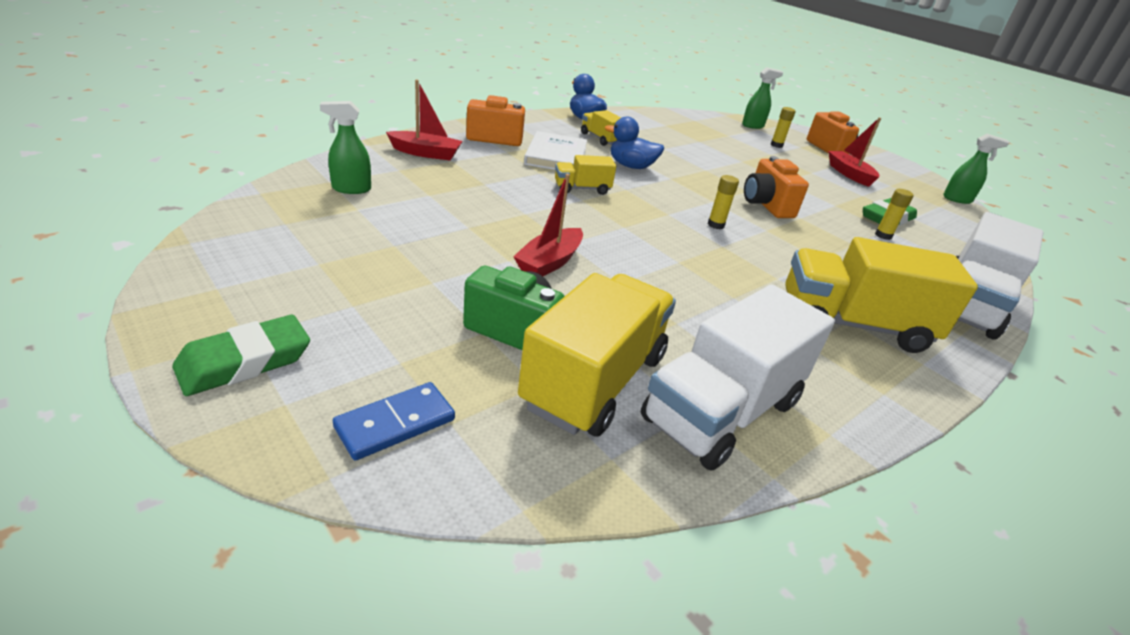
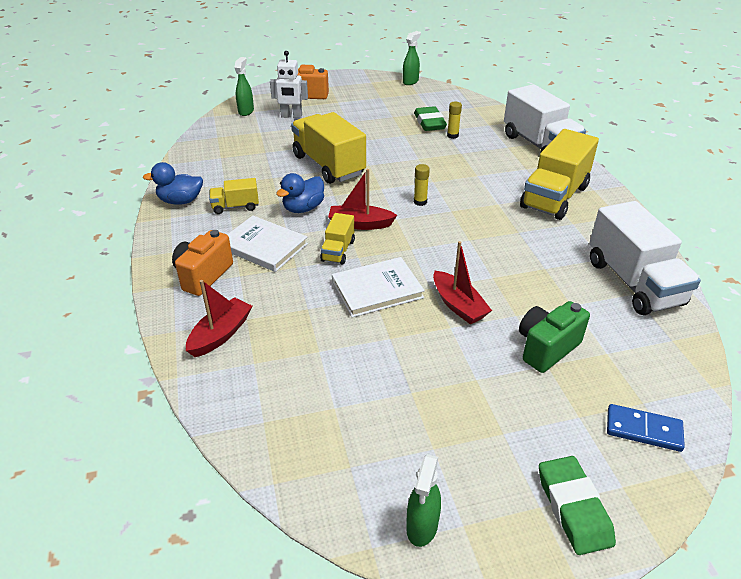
camera: 60 degrees left, 5 degrees up
(351, 189) = (288, 406): green spray bottle -> green spray bottle (422, 526)
(395, 424) = (643, 430): blue domino -> blue domino turned 60 degrees counterclockwise
(538, 214) = (377, 289): none -> white book
(594, 381) = (604, 325): yellow truck -> yellow truck (328, 165)
(766, 205) = (396, 166): orange camera -> none
(776, 145) = (291, 116): yellow glue stick -> white robot
(849, 174) = (357, 106): red boat -> red boat (360, 224)

